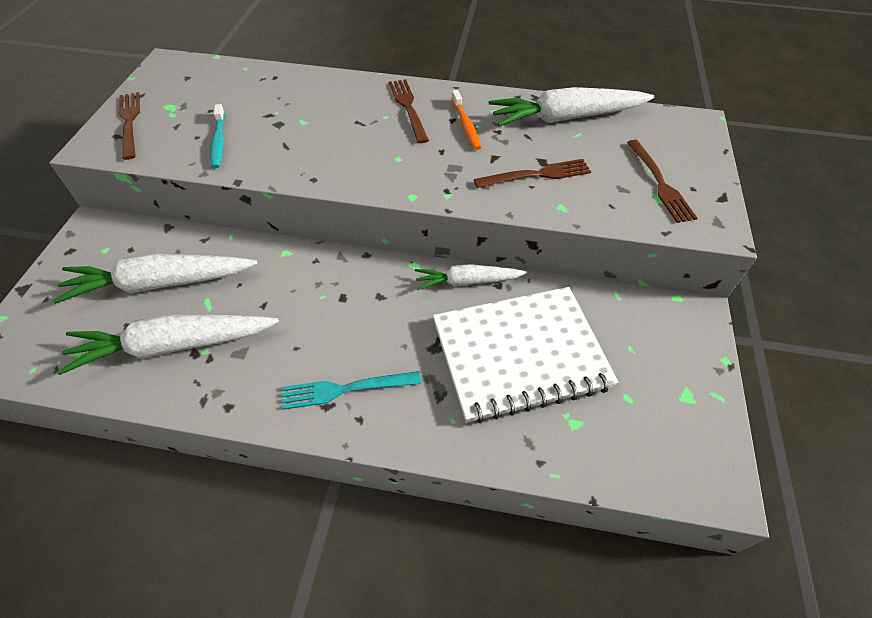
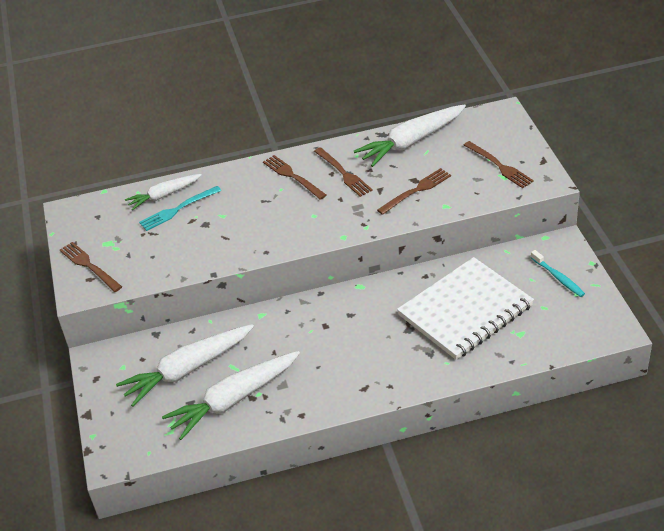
camera: 20 degrees left, 10 degrees down
(218, 141) = (172, 253): turquoise toothbrush -> turquoise toothbrush (558, 277)
(344, 389) = (368, 375): turquoise fork -> turquoise fork (177, 210)
(465, 125) = (344, 174): orange toothbrush -> brown fork
(467, 282) = (403, 282): white carrot -> white carrot (164, 195)

